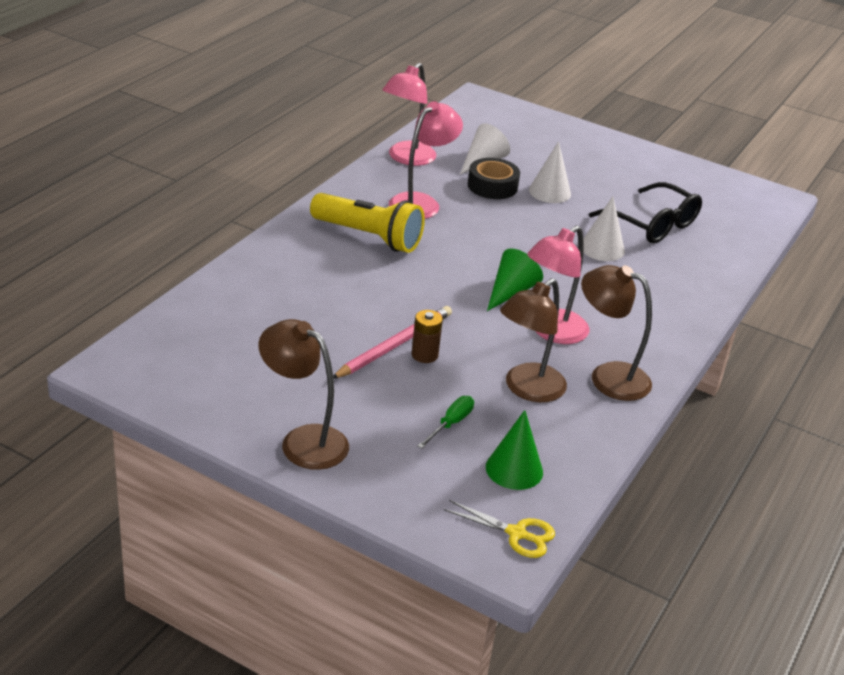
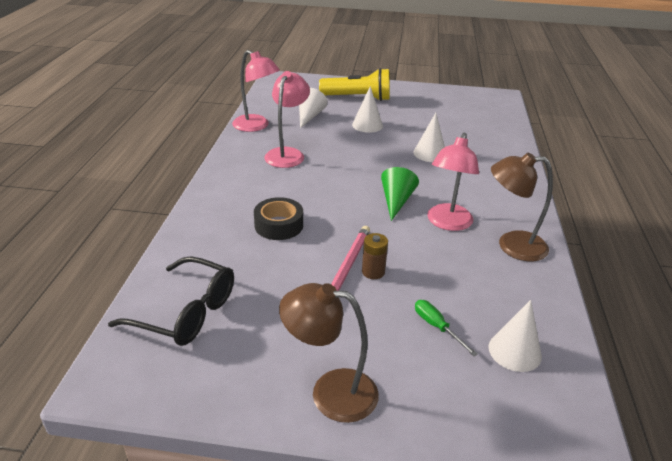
camera: 20 degrees left, 0 degrees up
(368, 237) = (266, 189): yellow flashlight -> yellow flashlight (358, 98)
(406, 158) = (256, 126): pink lamp -> pink lamp turned 60 degrees counterclockwise
(451, 424) = (437, 327): green screwdriver -> green screwdriver turned 45 degrees counterclockwise
(492, 186) = (327, 130): black tape -> black tape (279, 225)
(514, 469) = (514, 351): green cone -> white cone
(517, 534) = (567, 416): yellow scissors -> none
(527, 389) = (467, 275): brown lamp -> none
(652, 224) = (446, 129): black glasses -> black glasses (185, 312)

